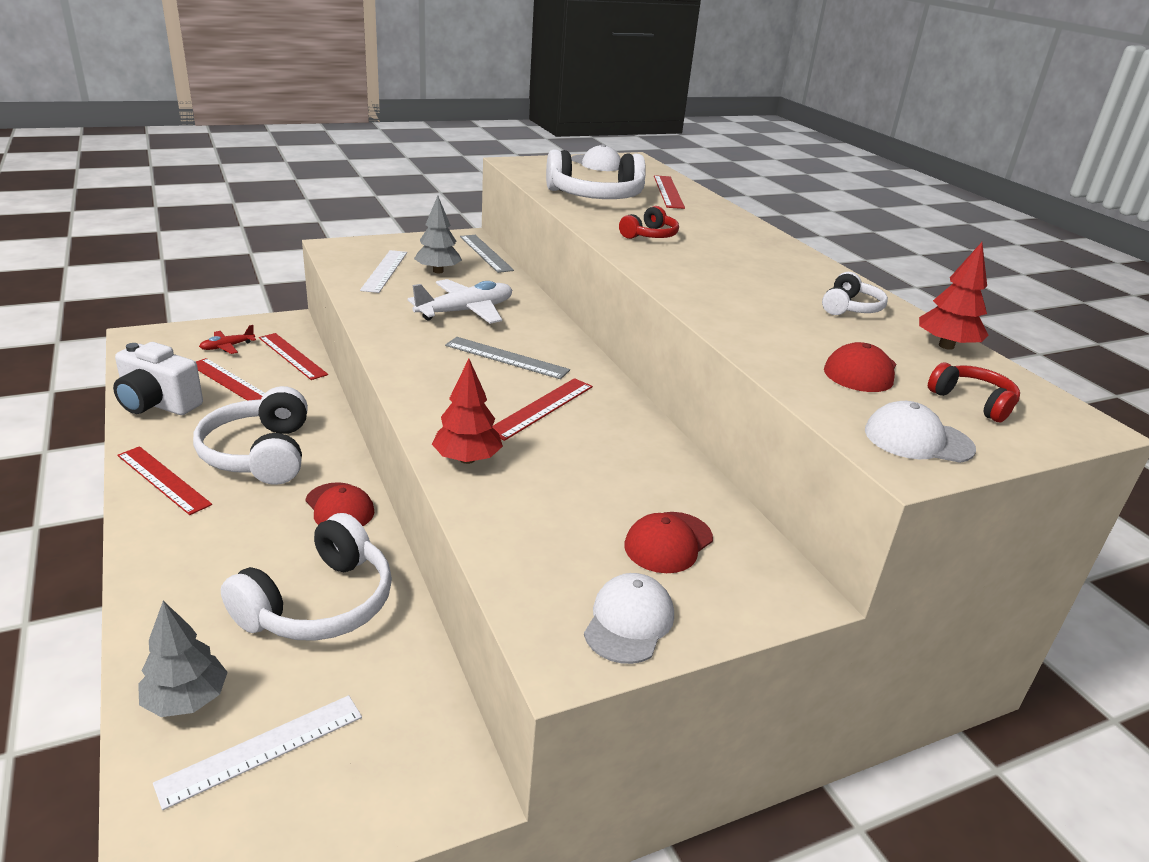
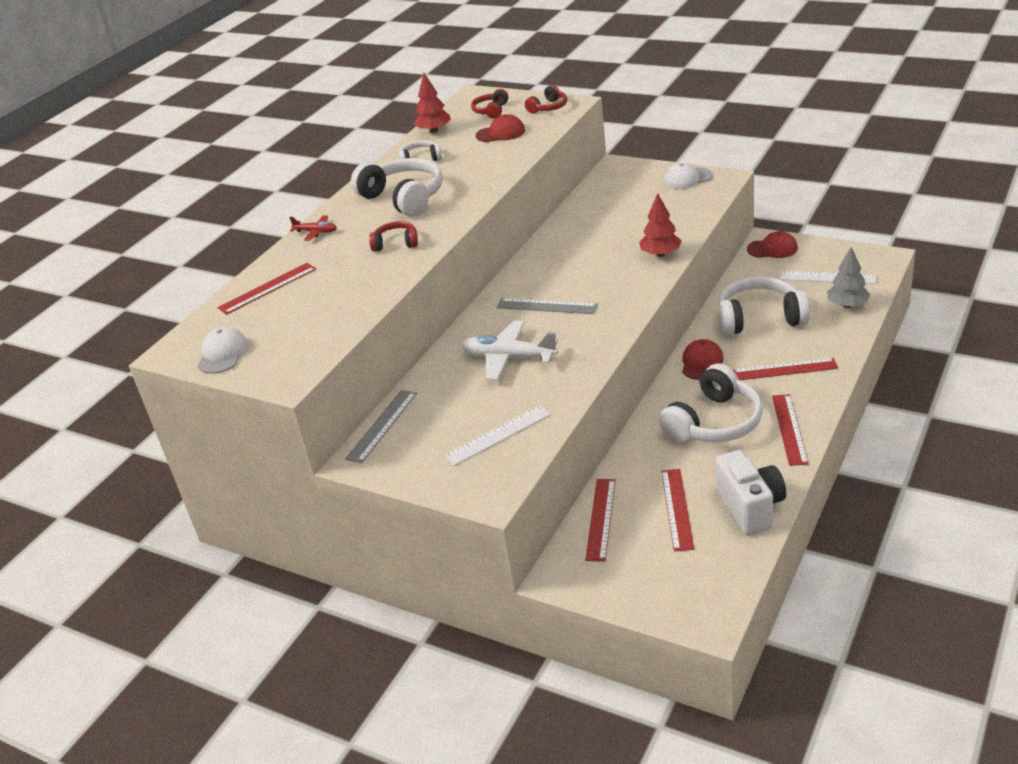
camera: 120 degrees left, 5 degrees up
(227, 347) = (642, 561): red plane -> red plane (316, 232)
(438, 271) = (458, 416): grey tree -> none
(506, 358) = (546, 306): grey ruler -> grey ruler turned 60 degrees counterclockwise
(541, 408) = (582, 266): red ruler -> red ruler (784, 369)
(595, 197) = (335, 300): white headphones -> white headphones (403, 198)
(668, 542) = (630, 193): red cap -> red cap (772, 249)
(918, 440) = (548, 107): white cap -> red headphones

